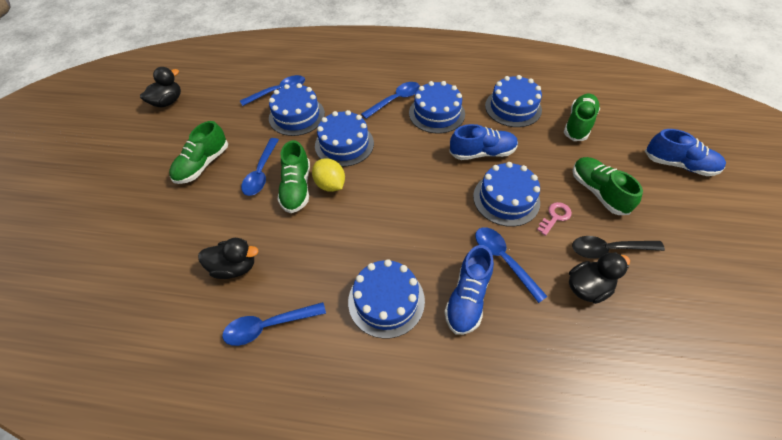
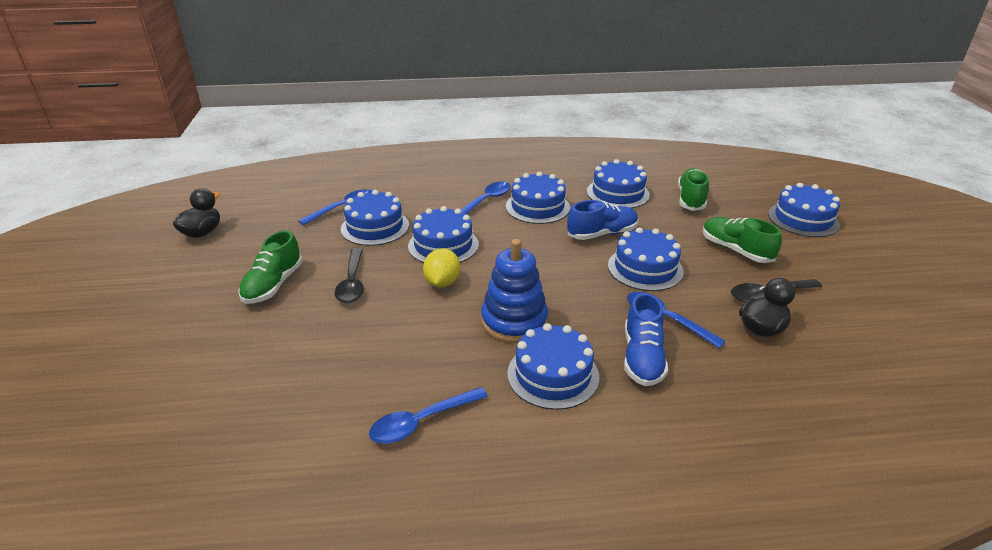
camera: 15 degrees left, 20 degrees down
(235, 267) = (355, 374): black duck -> none
(261, 172) = (352, 282): blue spoon -> black spoon
(297, 188) = (402, 291): green shoe -> none
(330, 185) = (442, 282): yellow lemon -> yellow lemon turned 60 degrees clockwise
(374, 237) = (514, 321): none -> blue stacking toy
(555, 217) = (702, 276): pink key -> none
(679, 165) = (803, 219): blue shoe -> blue cake

